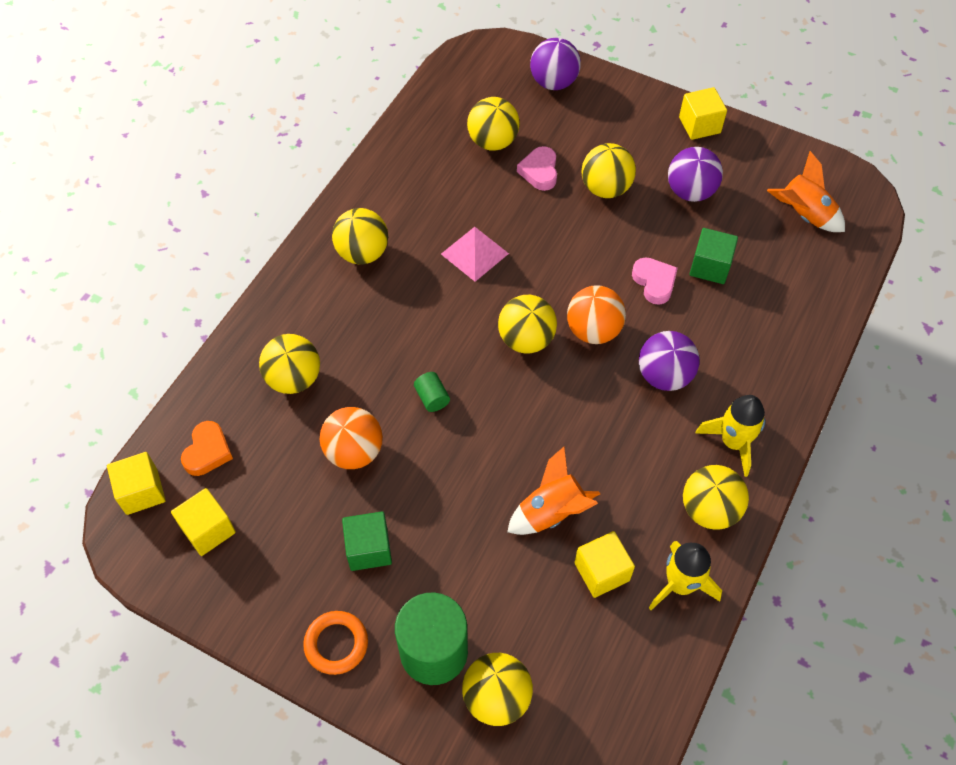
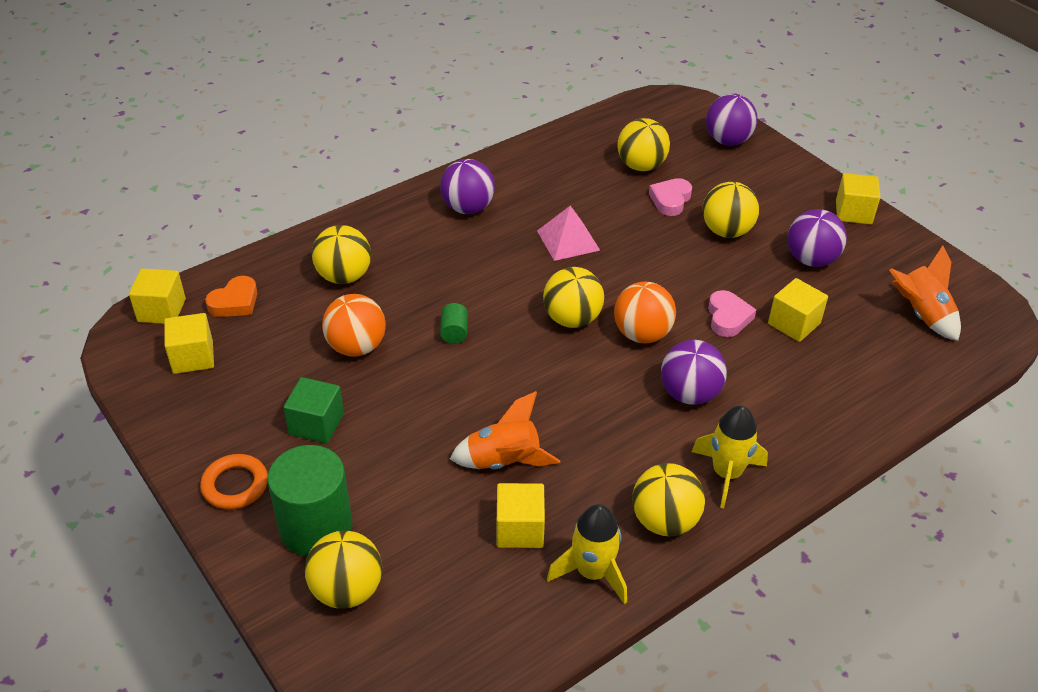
camera: 25 degrees right, 15 degrees down
(362, 253) = (468, 208): yellow ball -> purple ball
(710, 266) = (794, 324): green cube -> yellow cube

